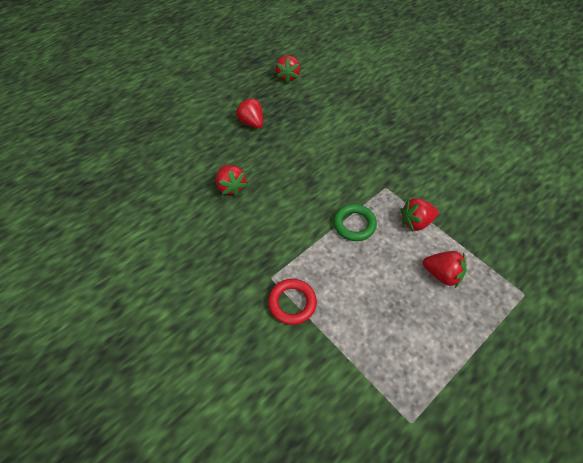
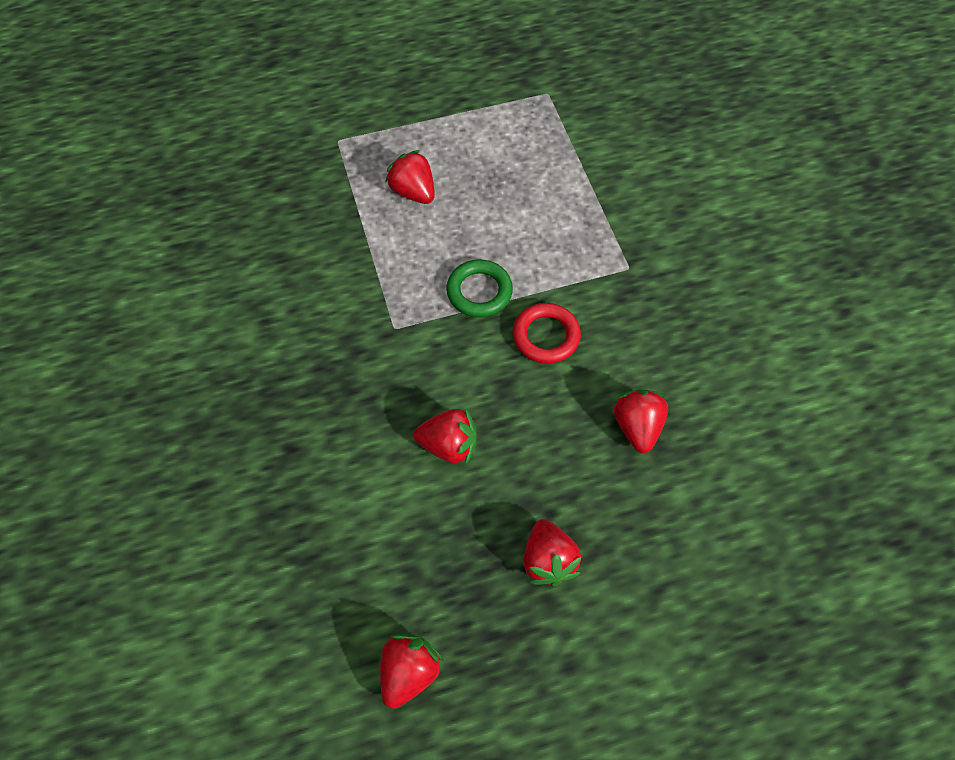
camera: 155 degrees left, 5 degrees up
(292, 303) = (615, 230): red ring -> red ring (546, 336)
(415, 222) = (393, 262): red strawberry -> red strawberry (449, 445)

